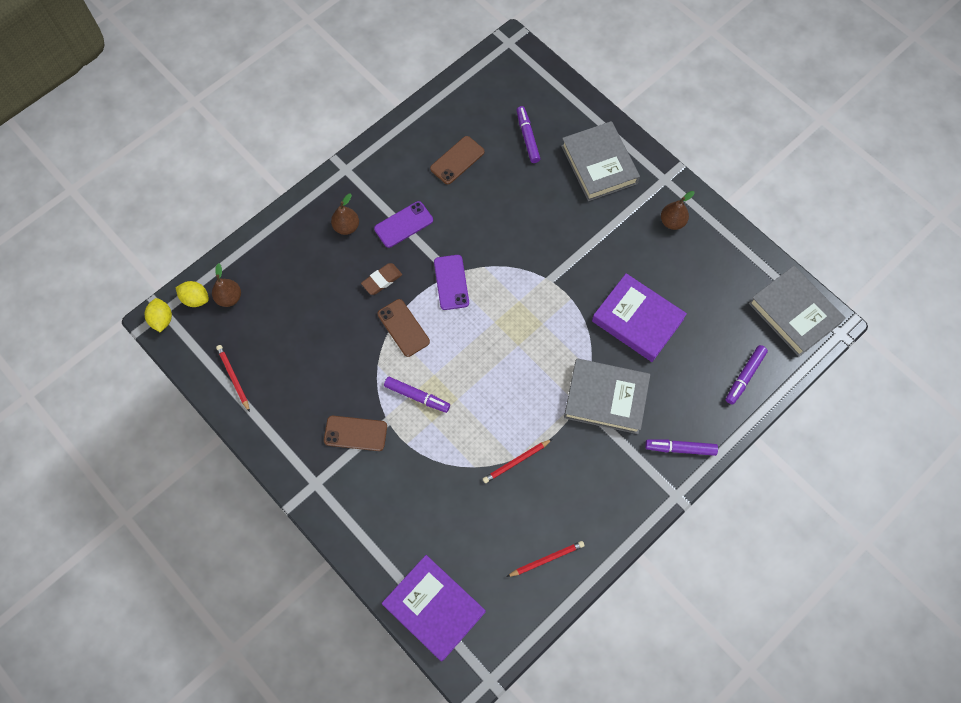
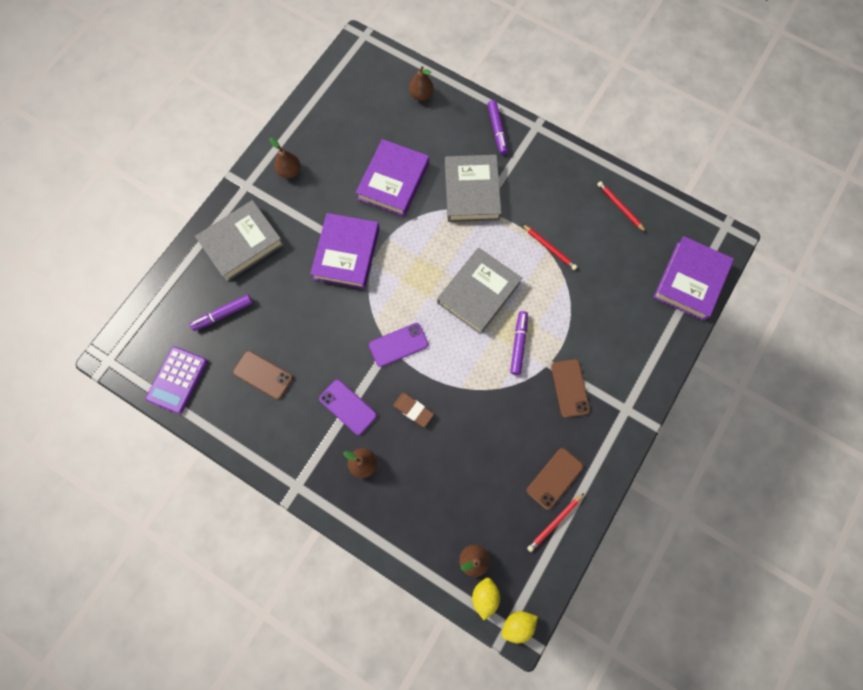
camera: 105 degrees left, 5 degrees up
(403, 328) = (456, 375): brown phone -> brown phone (554, 478)
(474, 92) = (177, 380): none -> purple calculator
(563, 256) = (346, 253): none -> purple book
(745, 376) = (421, 95): purple marker -> brown pear
(794, 313) = (355, 69): grey book -> grey book (478, 293)

